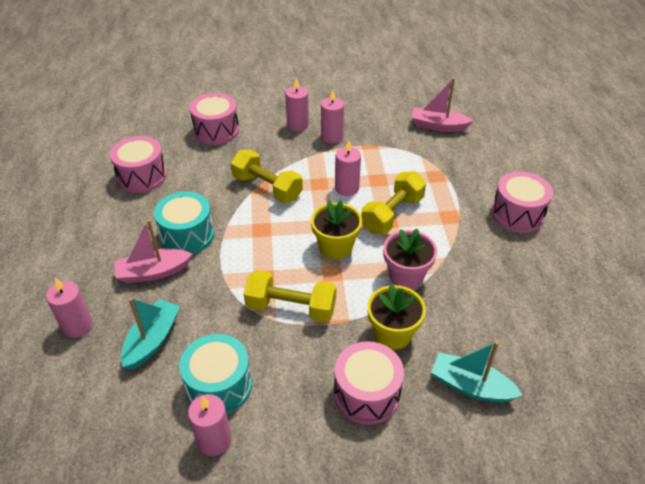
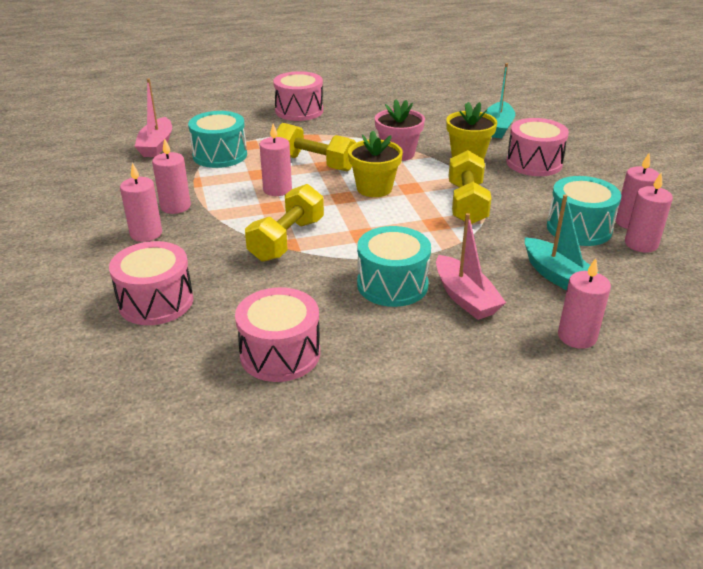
camera: 100 degrees left, 10 degrees down
(152, 340) = (558, 276): turquoise boat -> turquoise boat turned 135 degrees counterclockwise
(172, 431) = (641, 244): none -> pink candle
(416, 159) = (220, 155): none -> turquoise drum

